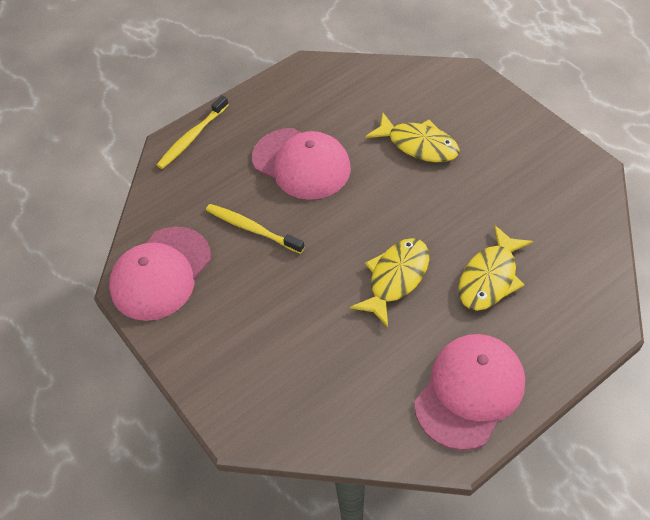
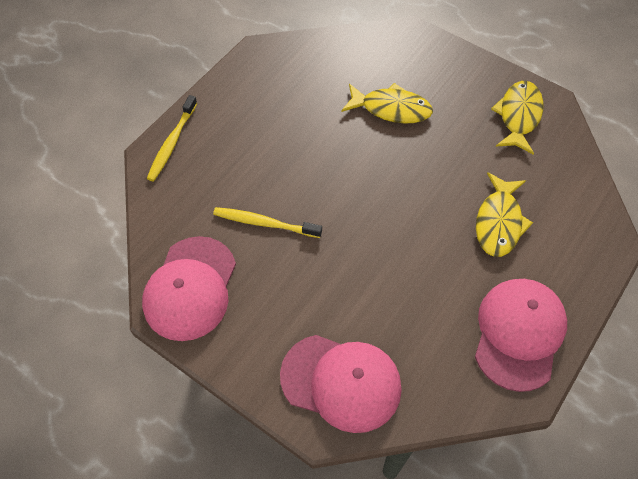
camera: 20 degrees left, 5 degrees up
(301, 164) = (289, 149): pink cap -> pink cap (341, 382)
(396, 278) = (416, 242): yellow fish -> yellow fish (518, 116)

